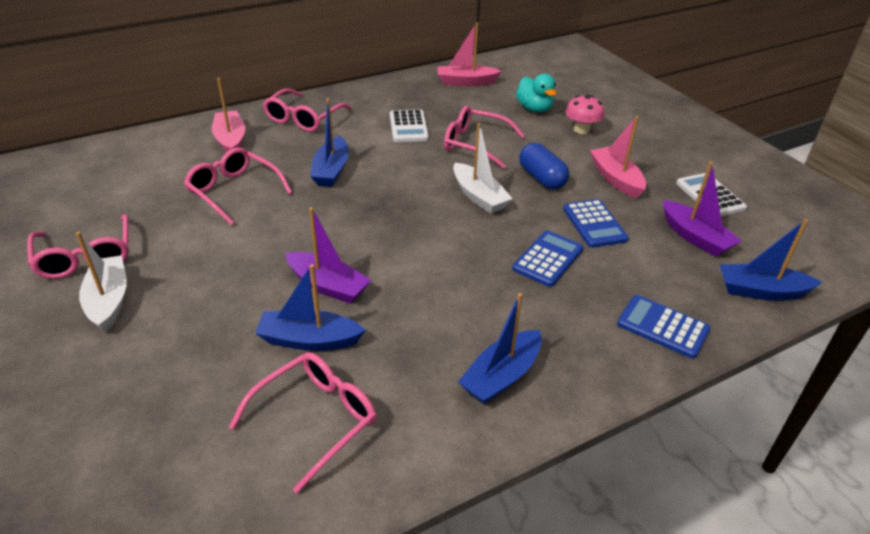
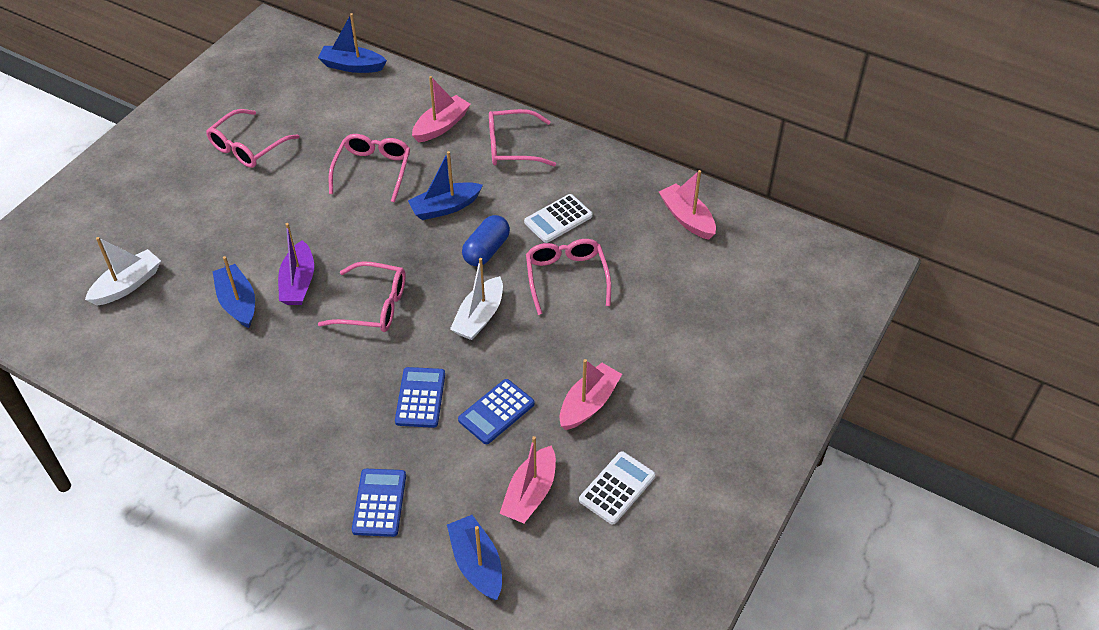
camera: 60 degrees right, 10 degrees up
(109, 300) = (214, 186): white boat -> white boat (127, 285)
(315, 419) = (171, 343): pink glasses -> pink glasses (373, 306)
(501, 376) = (263, 421): blue boat -> blue boat (352, 66)
(534, 109) = (678, 292): turquoise duck -> none
(542, 178) = (545, 348): blue capsule -> blue capsule (486, 250)
(548, 259) = (420, 398): blue calculator -> blue calculator turned 90 degrees counterclockwise
(581, 130) = (666, 345): pink mushroom -> none
(695, 237) = (530, 493): purple boat -> pink boat

